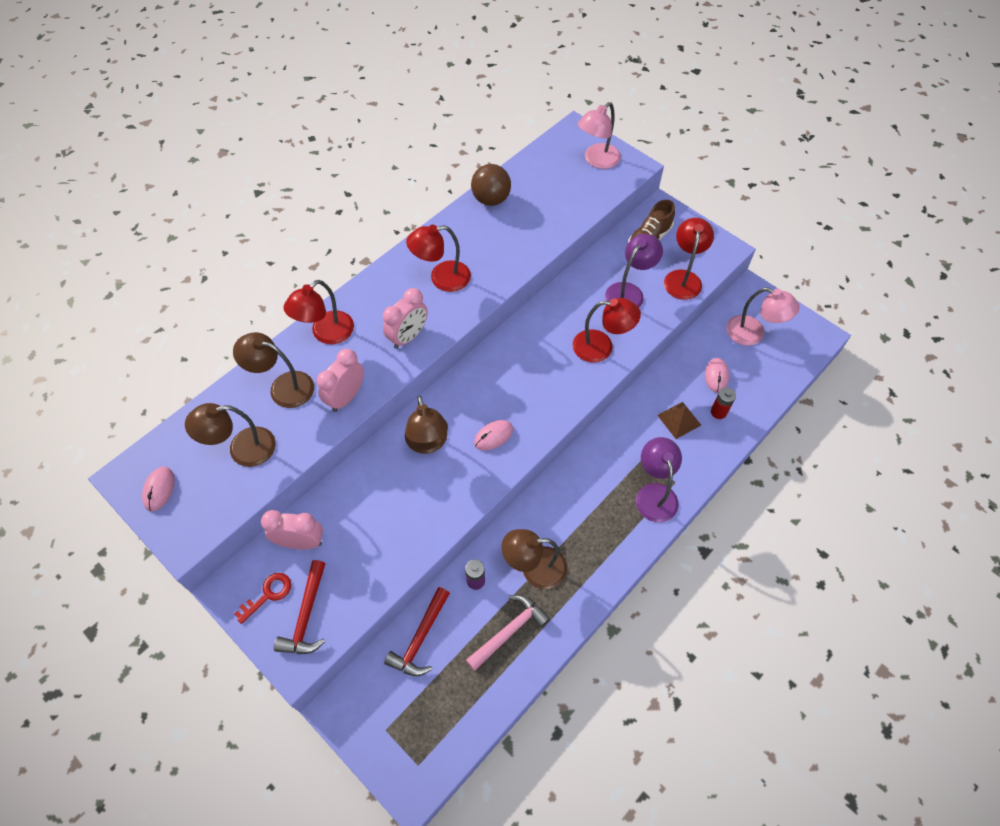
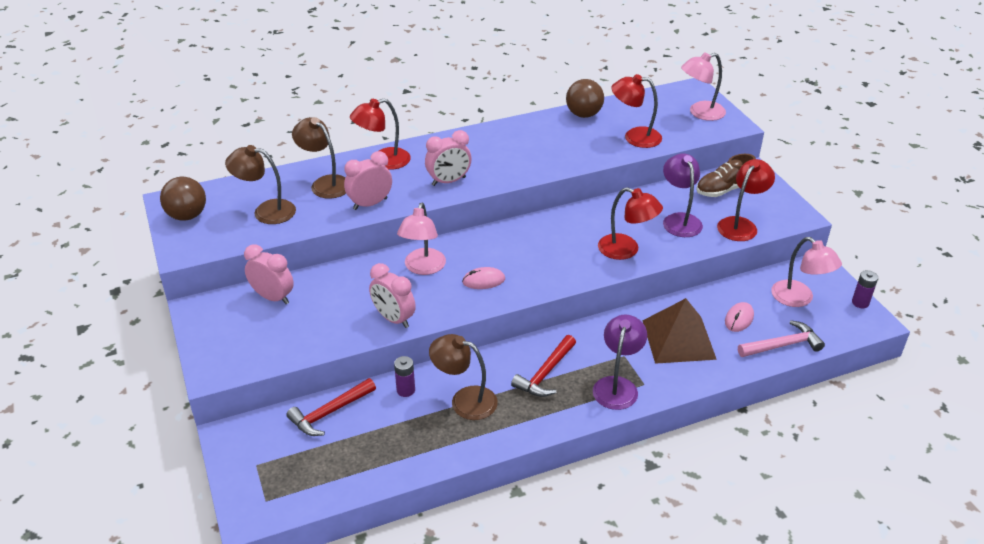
camera: 25 degrees right, 20 degrees down
(159, 489) = (187, 216): pink mouse -> brown ball
(268, 594) = (223, 322): red key -> none
(306, 616) = (242, 346): red hammer -> red hammer (545, 374)
(428, 443) = (423, 268): brown lamp -> pink lamp
(435, 518) = (393, 319): none -> pink clock
(441, 278) = (504, 153): red lamp -> red lamp (634, 137)
(509, 630) = (411, 436): pink hammer -> pink hammer (783, 345)
(629, 292) = (679, 220): purple lamp -> purple lamp turned 75 degrees counterclockwise
(679, 420) = (678, 339): brown pyramid -> brown pyramid, size x1.82
(718, 412) = (723, 346): red battery -> none
(801, 319) = (860, 303): none -> purple battery

